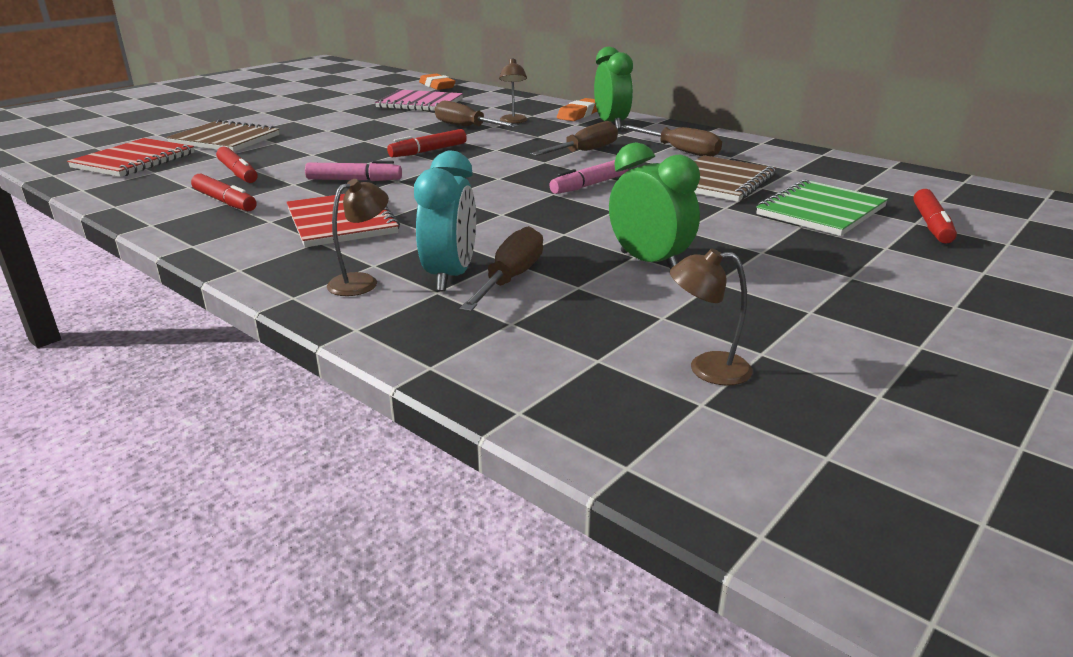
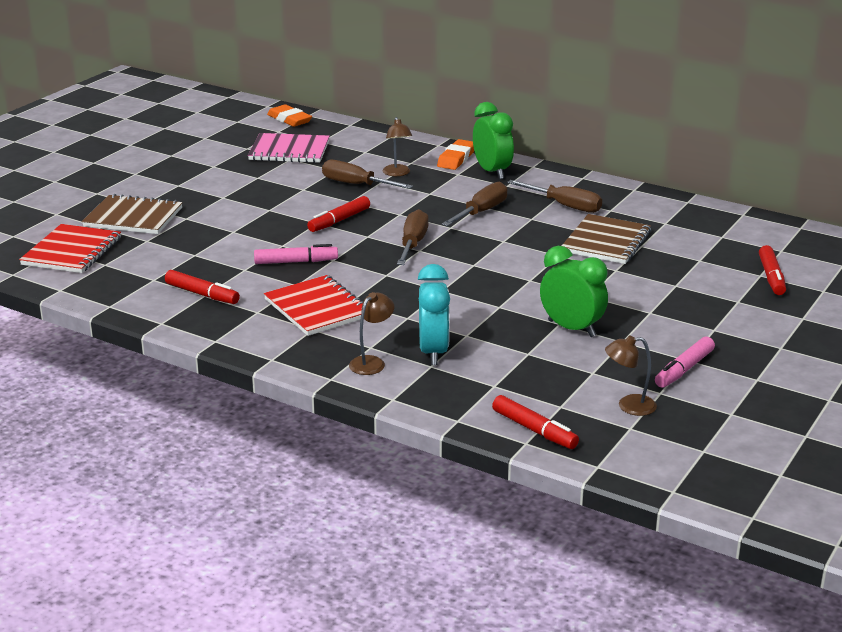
camera: 10 degrees left, 0 degrees up
(238, 173) = (184, 260): red marker -> red marker (534, 430)
(511, 278) = (478, 350): brown screwdriver -> brown screwdriver (413, 243)
(590, 185) = (500, 253): pink marker -> pink marker (684, 369)
(820, 211) = (689, 269): green notebook -> none

